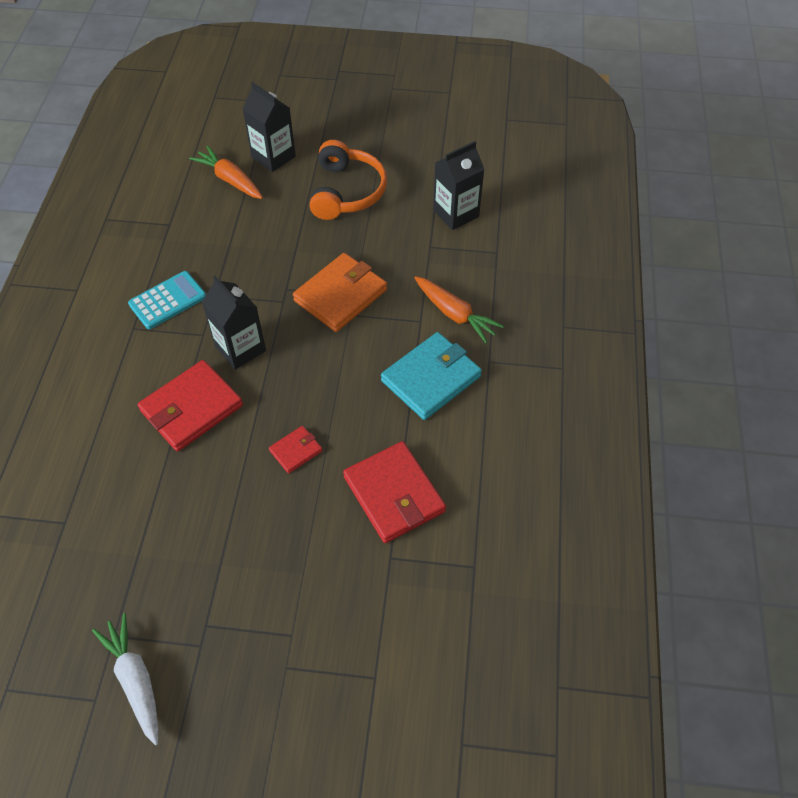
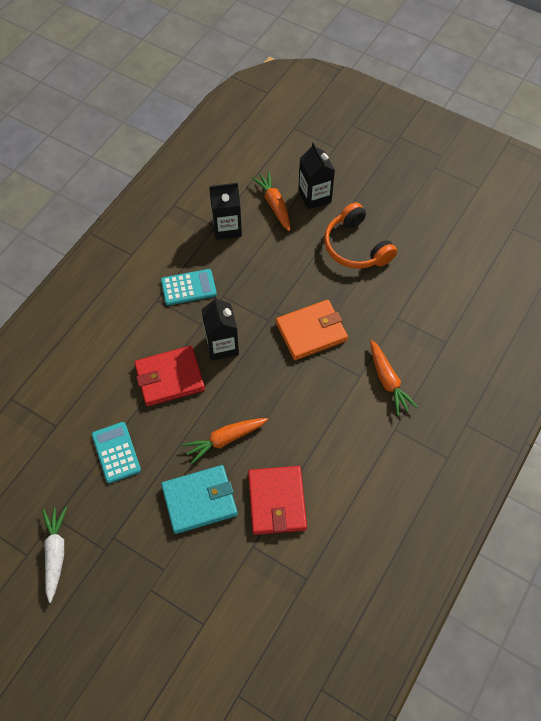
camera: 25 degrees right, 5 degrees up
(162, 521) = (116, 452): none -> turquoise calculator
(296, 451) = (225, 440): red wallet -> orange carrot
(347, 191) = (356, 247): orange headphones -> orange headphones turned 120 degrees clockwise
(431, 378) = (345, 425): turquoise wallet -> turquoise wallet (199, 500)
(456, 213) = (430, 297): black carton -> black carton (227, 228)

